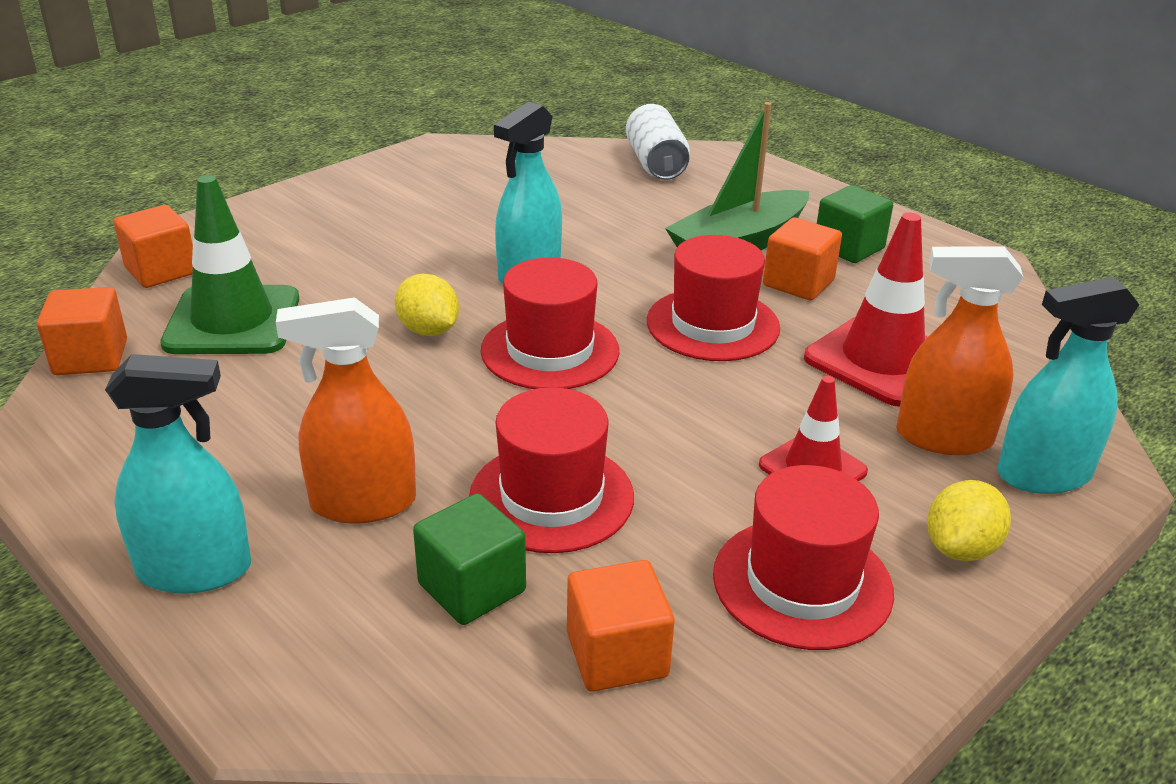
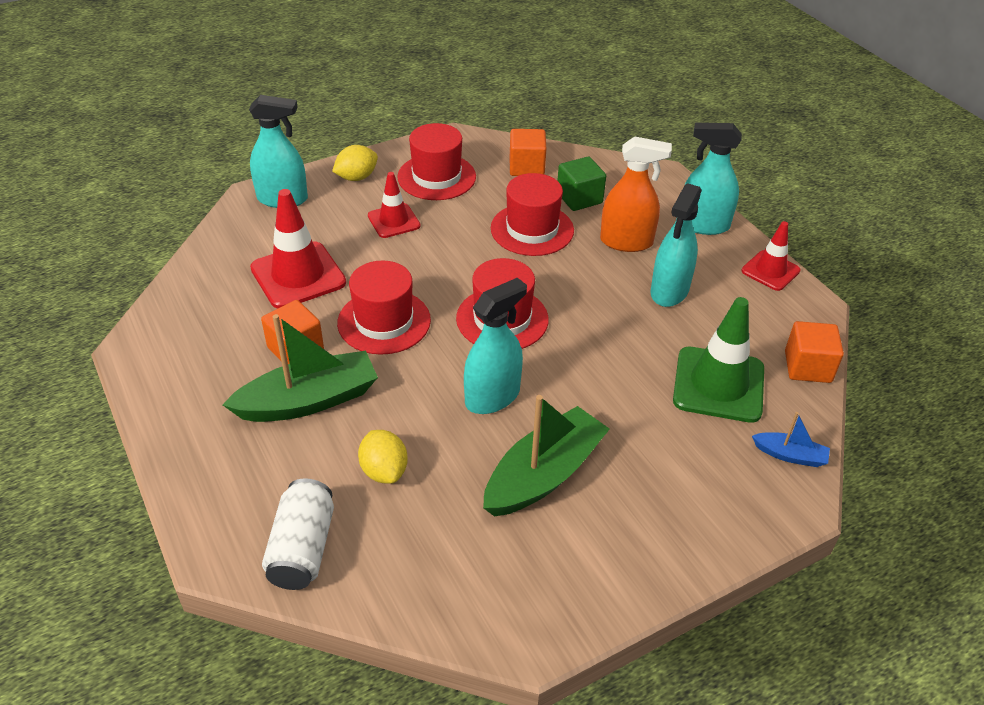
camera: 165 degrees left, 10 degrees up
(84, 493) = (770, 271): none -> red traffic cone
(161, 270) = (790, 455): orange cube -> blue boat
(287, 427) = (669, 291): none -> turquoise spray bottle
(428, 330) = (579, 351): yellow lemon -> yellow lemon (384, 471)
(450, 225) = (544, 474): none -> green boat
(849, 247) = (223, 380): green cube -> none
(943, 437) = (312, 224): orange spray bottle -> none

